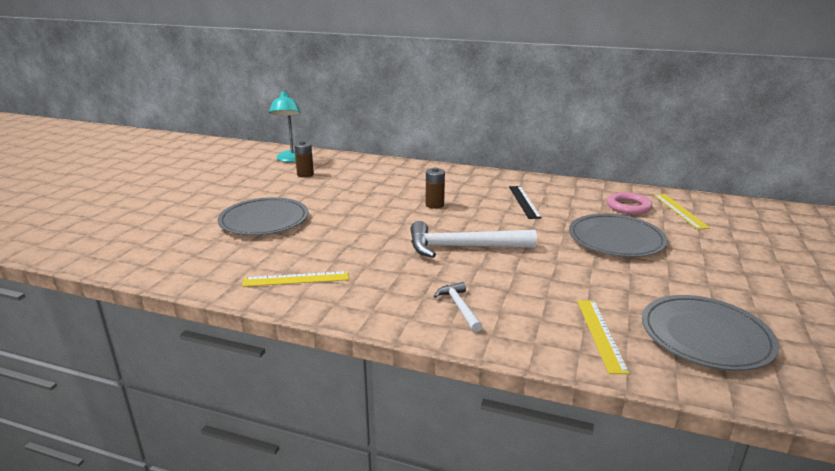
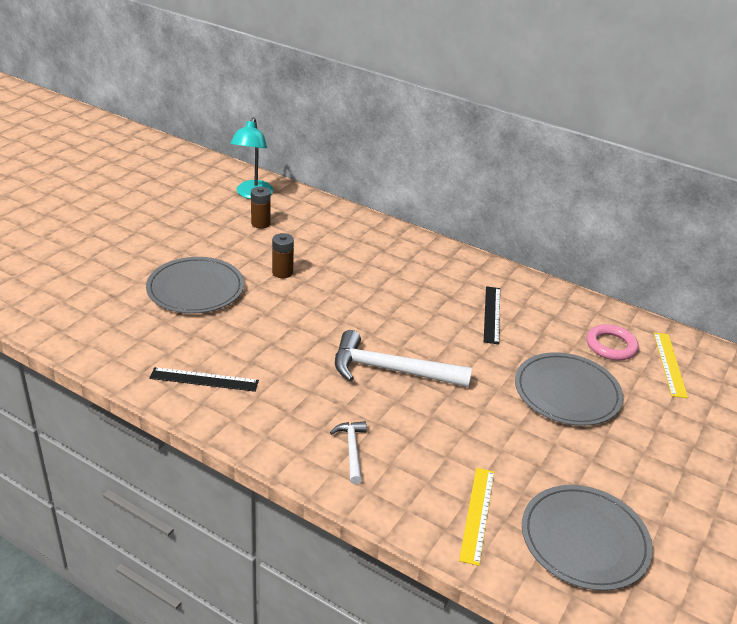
camera: 10 degrees right, 10 degrees up
(296, 279) = (204, 379): yellow ruler -> black ruler
(434, 205) = (387, 300): brown battery -> brown battery (282, 272)

